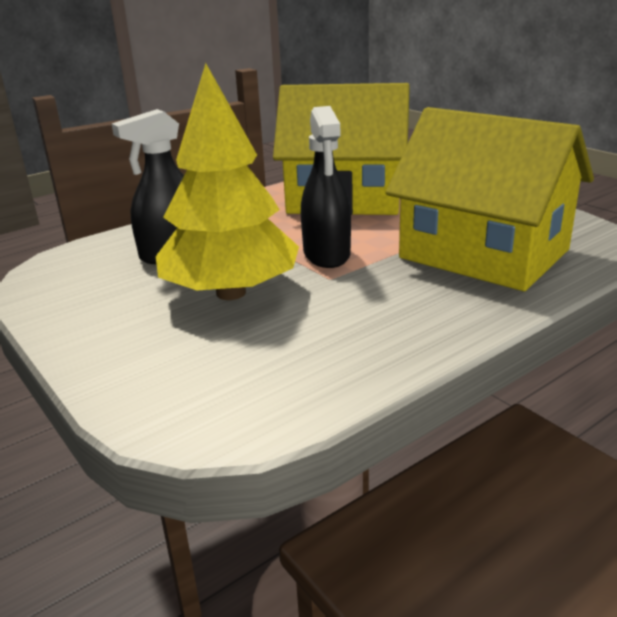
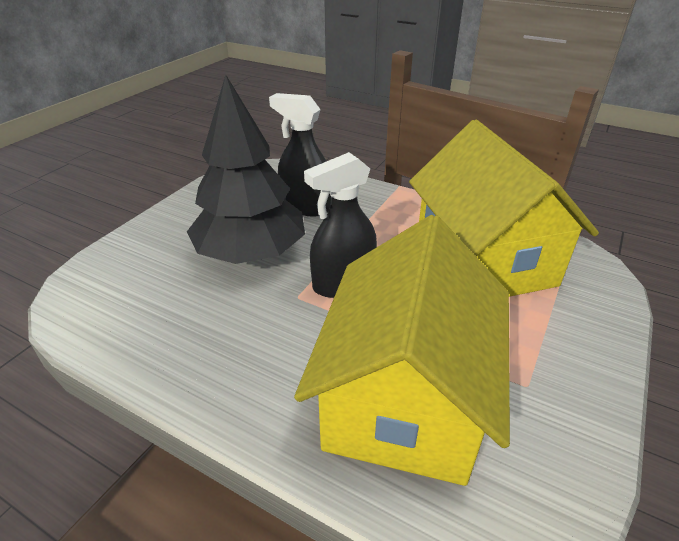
camera: 65 degrees right, 10 degrees up
(231, 293) = (251, 253): yellow tree -> black tree

